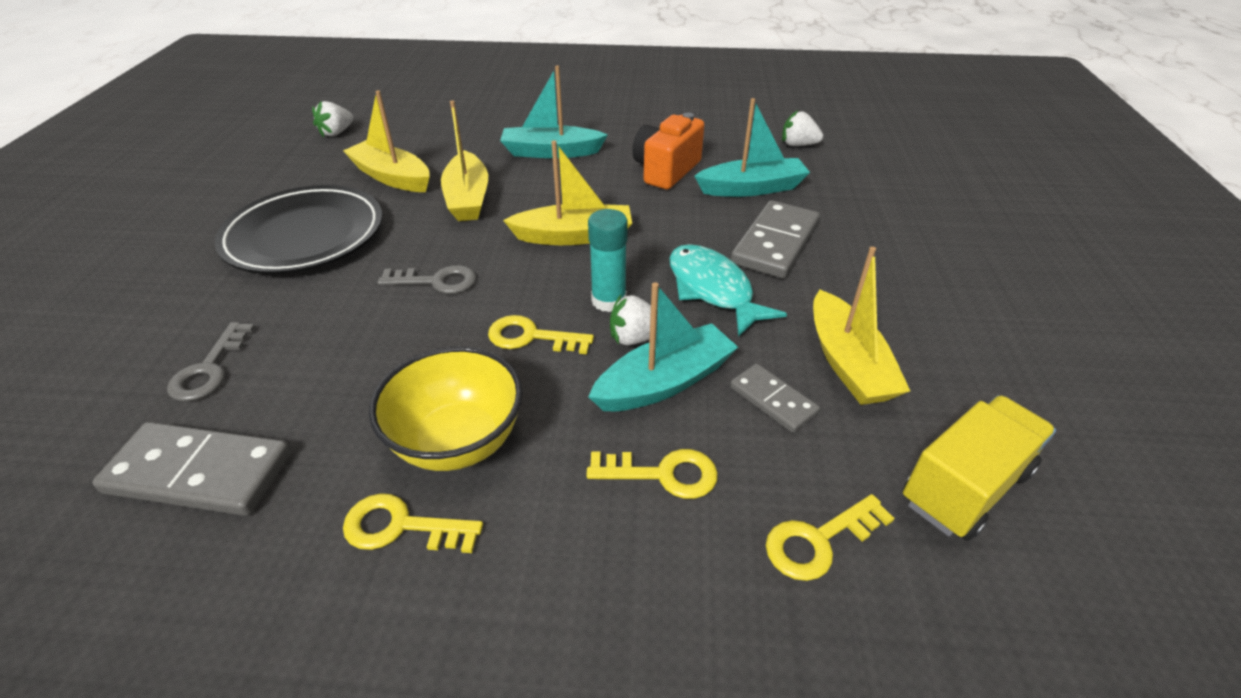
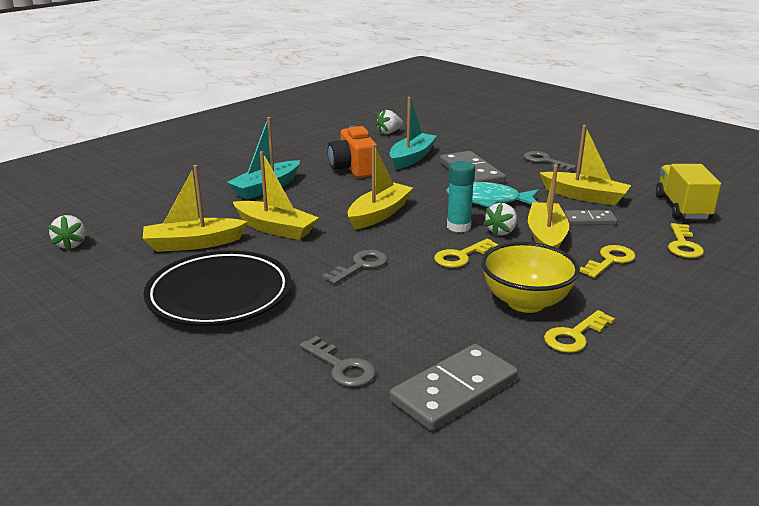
camera: 50 degrees left, 15 degrees down
(665, 382) = (546, 237): turquoise boat -> yellow boat
(910, 280) = (545, 161): none -> grey key

